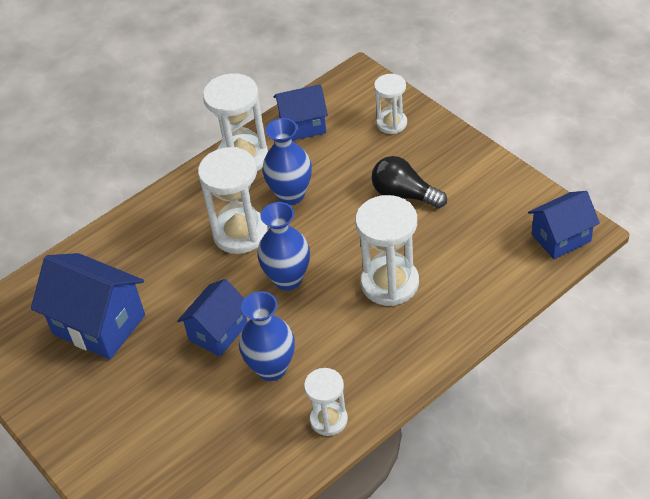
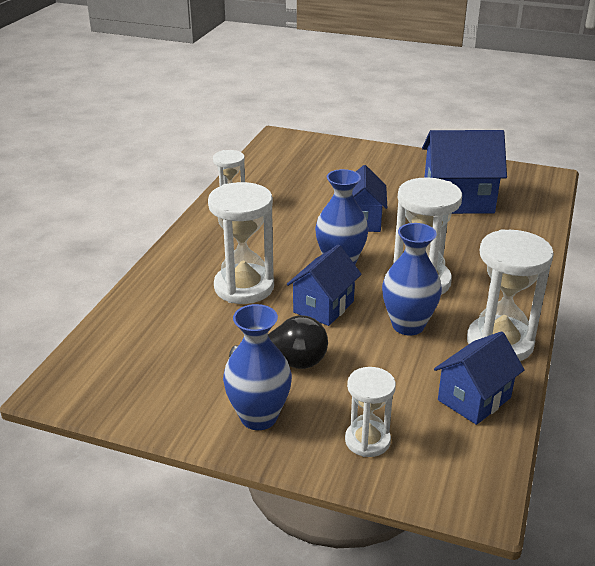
camera: 145 degrees right, 15 degrees down
(271, 368) = (298, 215): blue vase -> blue vase (258, 417)
(561, 238) = (82, 374): blue house -> blue house (323, 307)

